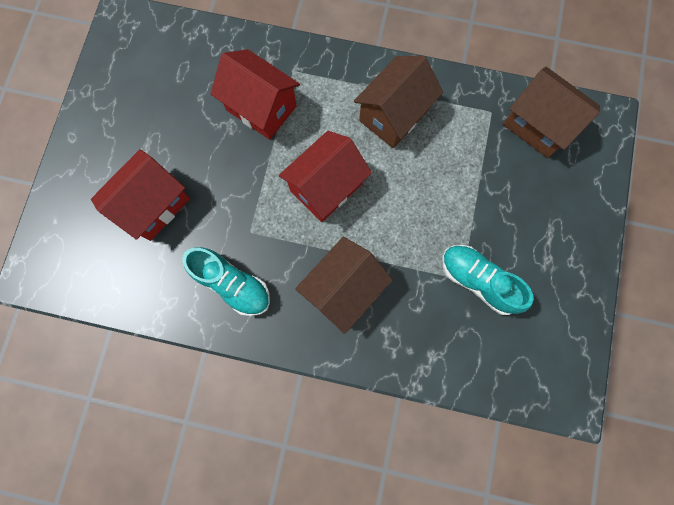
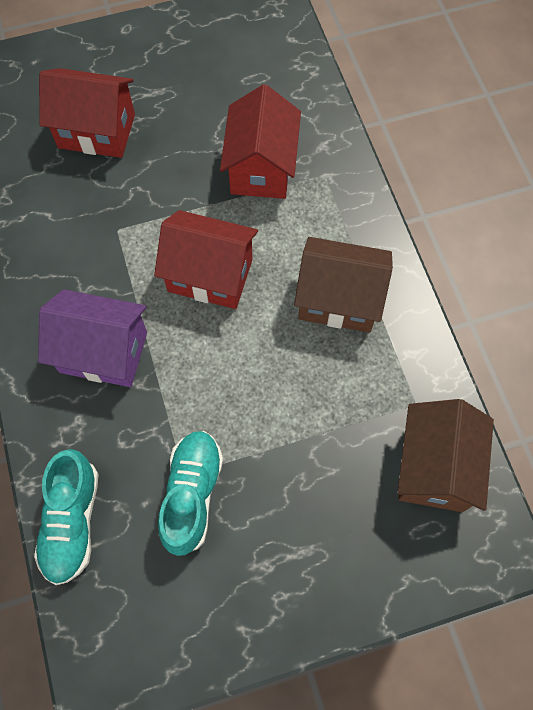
camera: 60 degrees right, 10 degrees down
(232, 284) = (51, 243): turquoise shoe -> turquoise shoe (72, 521)
(343, 288) = (103, 352): brown house -> purple house

